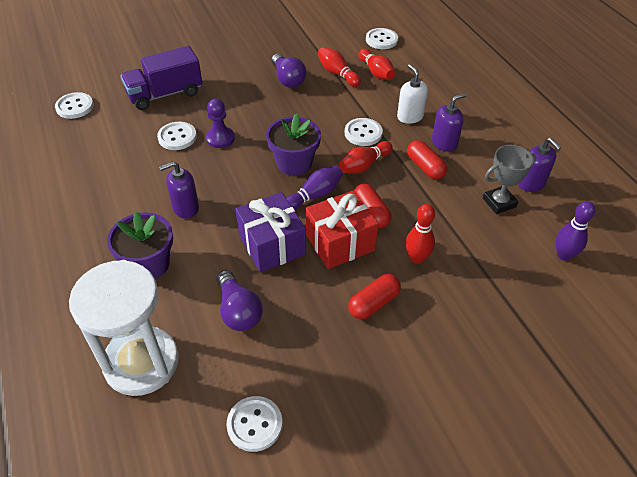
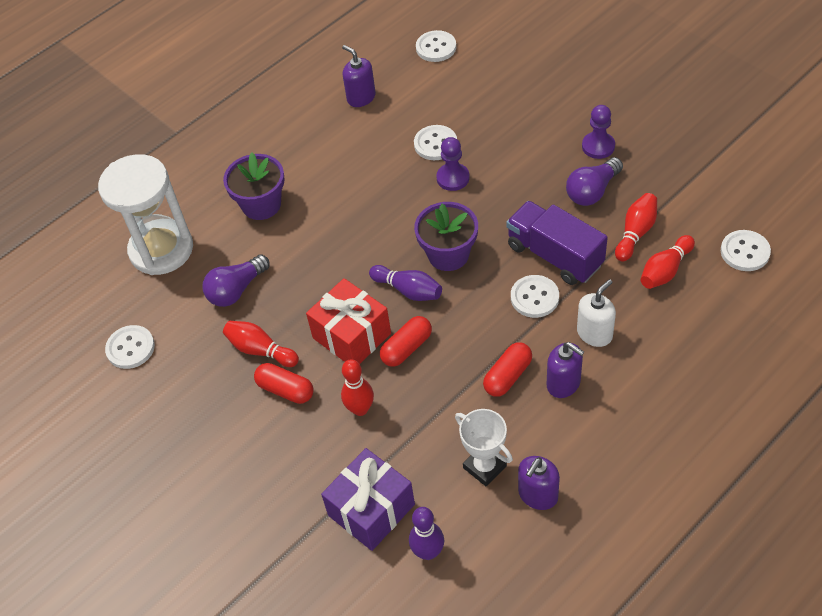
camera: 75 degrees right, 5 degrees up
(165, 94) = (497, 102): purple truck -> purple truck (555, 255)
(185, 208) = (340, 197): purple soap dispenser -> purple soap dispenser (361, 97)
(250, 64) = (598, 146): none -> purple pawn
(272, 245) = (323, 282): purple gift -> purple gift (371, 510)
(364, 165) = (478, 317): red bowling pin -> red bowling pin (260, 350)
(499, 202) = (484, 467): grey trophy -> white trophy

